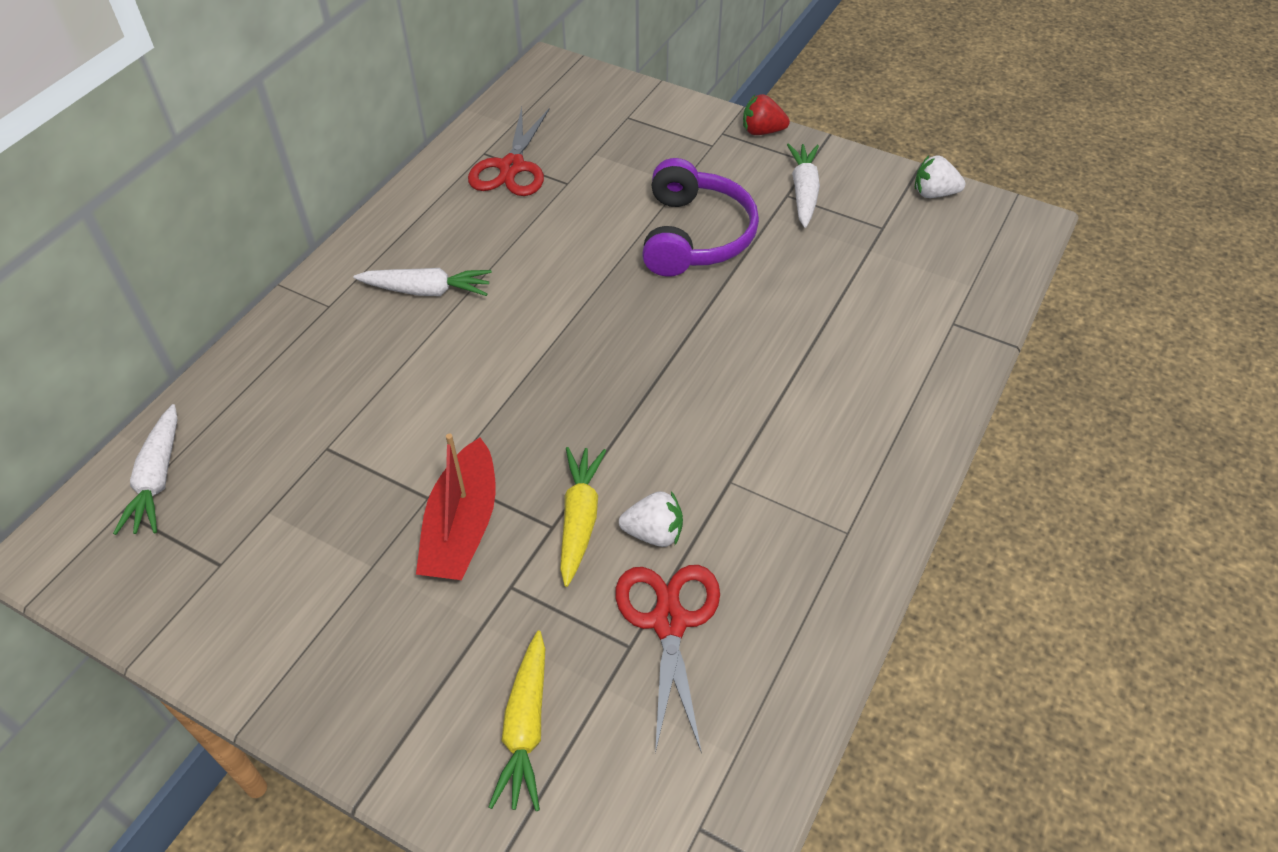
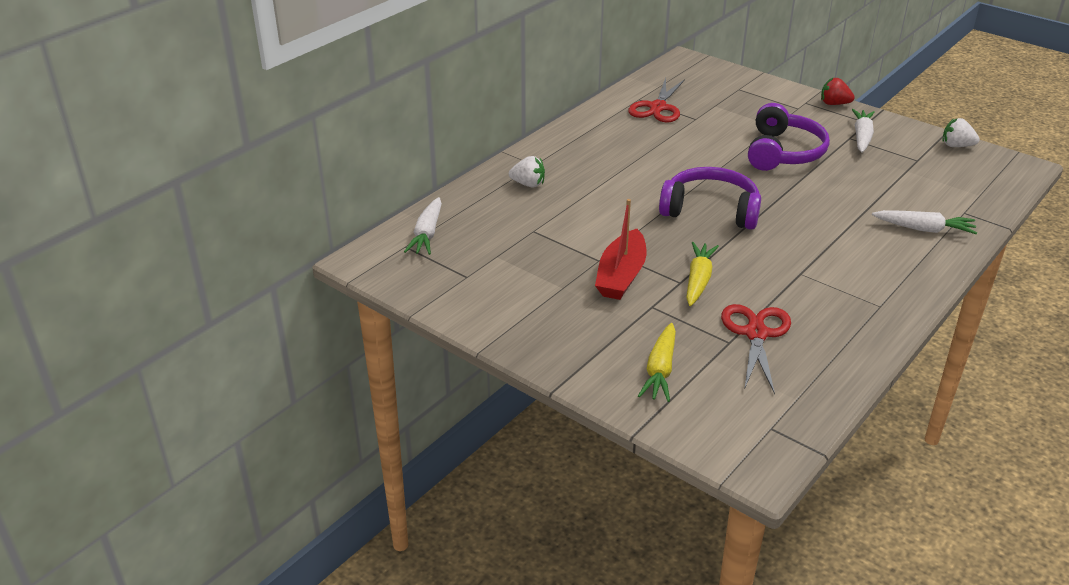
camera: 10 degrees right, 15 degrees down
(427, 290) = (599, 163): white carrot -> white carrot (924, 229)
(594, 367) = (710, 210): none -> purple headphones
(654, 533) = (748, 292): white strawberry -> white strawberry (528, 184)

